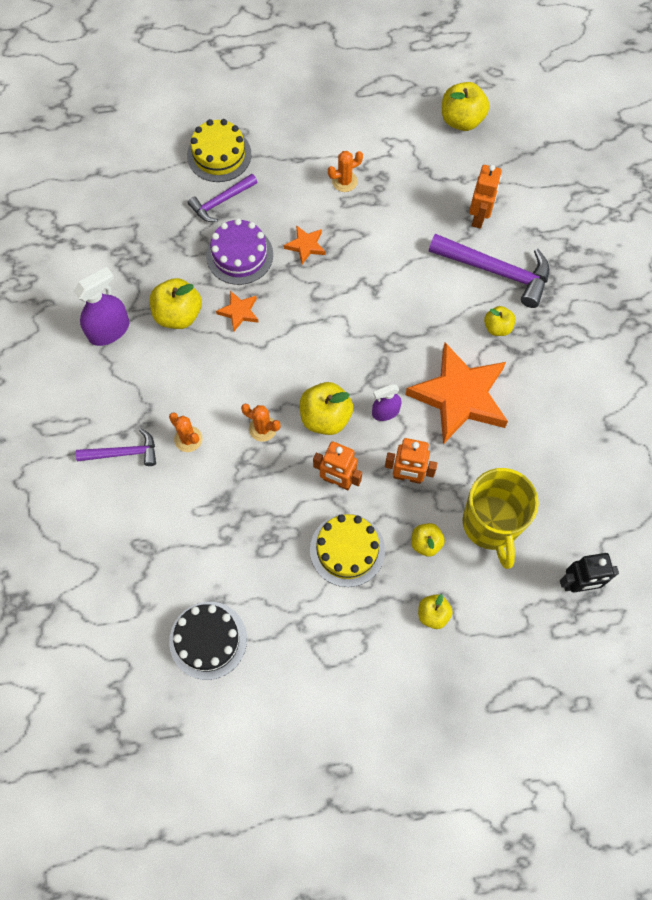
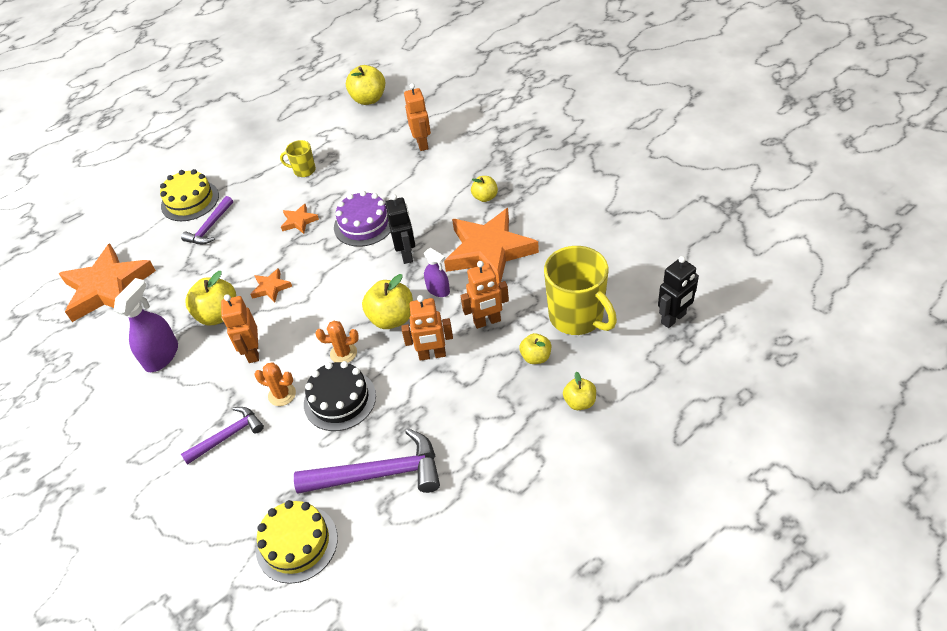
camera: 25 degrees left, 20 degrees down
(98, 220) = (108, 288): none -> orange star
(187, 377) = (253, 352): none -> orange robot
(208, 640) = (399, 535): black cake -> black cake (340, 400)
(239, 255) = (247, 252): purple cake -> purple cake (364, 224)
(344, 181) = (304, 170): orange cactus -> yellow mug
(347, 550) = (475, 397): yellow cake -> yellow cake (297, 543)
(381, 351) = (407, 254): none -> black robot
(385, 412) = (438, 290): purple spray bottle -> purple spray bottle turned 90 degrees counterclockwise
(496, 271) = (459, 167): purple hammer -> purple hammer (379, 474)

